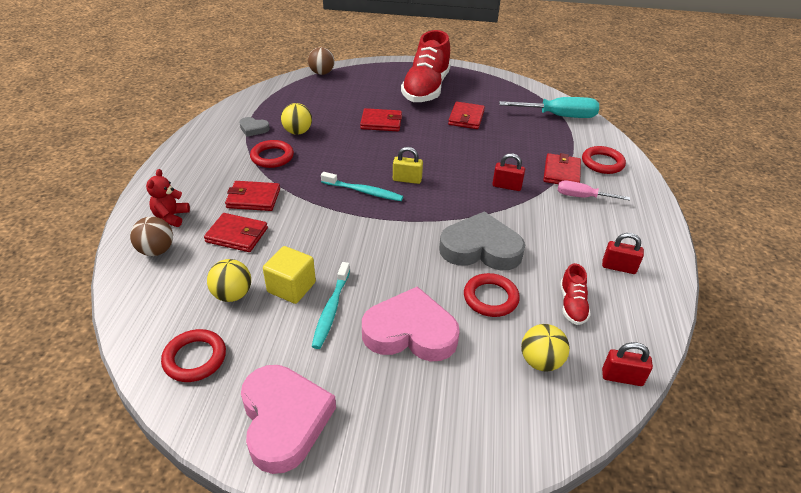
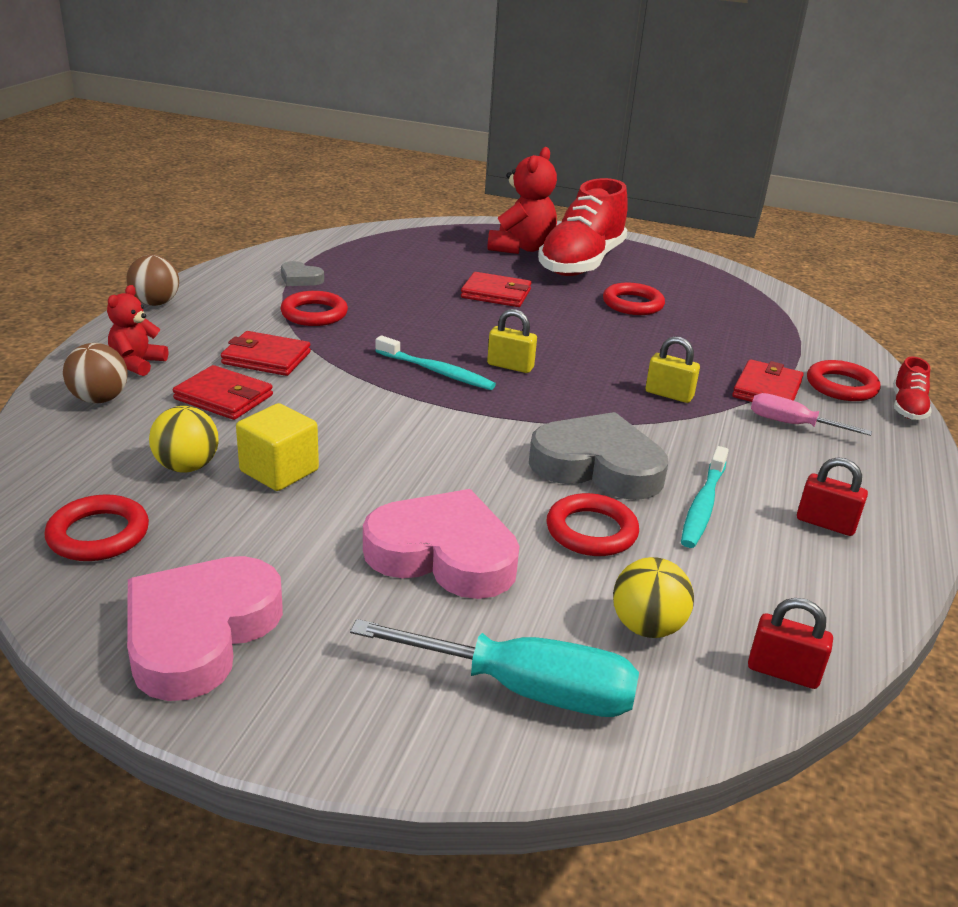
camera: 10 degrees right, 10 degrees down
(284, 420) = (200, 633): pink heart -> pink heart turned 150 degrees counterclockwise
(297, 132) = (364, 290): yellow ball -> none
(322, 73) = (428, 227): brown ball -> brown ball (155, 303)
(331, 310) = (329, 507): turquoise toothbrush -> turquoise toothbrush (703, 505)
(386, 82) = (521, 248): none -> red teddy bear
(466, 118) = (633, 304): red wallet -> red ring
(506, 186) = (669, 394): red padlock -> yellow padlock
(559, 116) = (787, 320): turquoise screwdriver -> turquoise screwdriver (526, 690)
(572, 305) = (727, 561): red shoe -> red shoe (907, 407)

